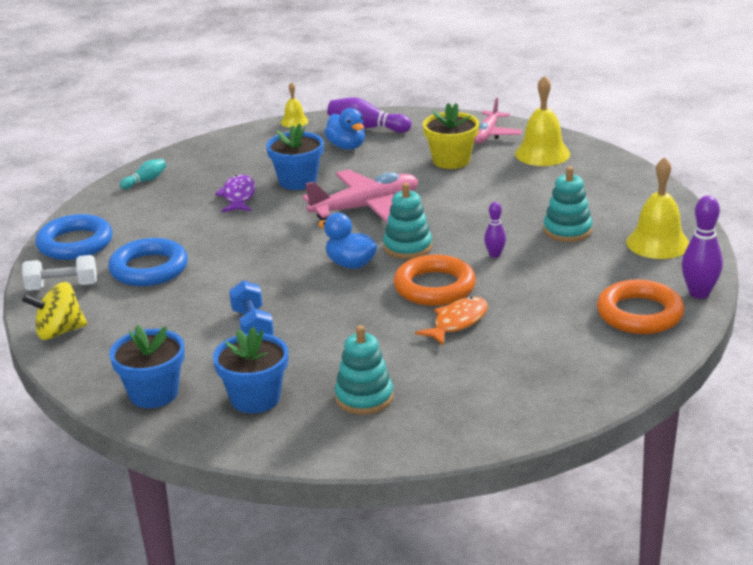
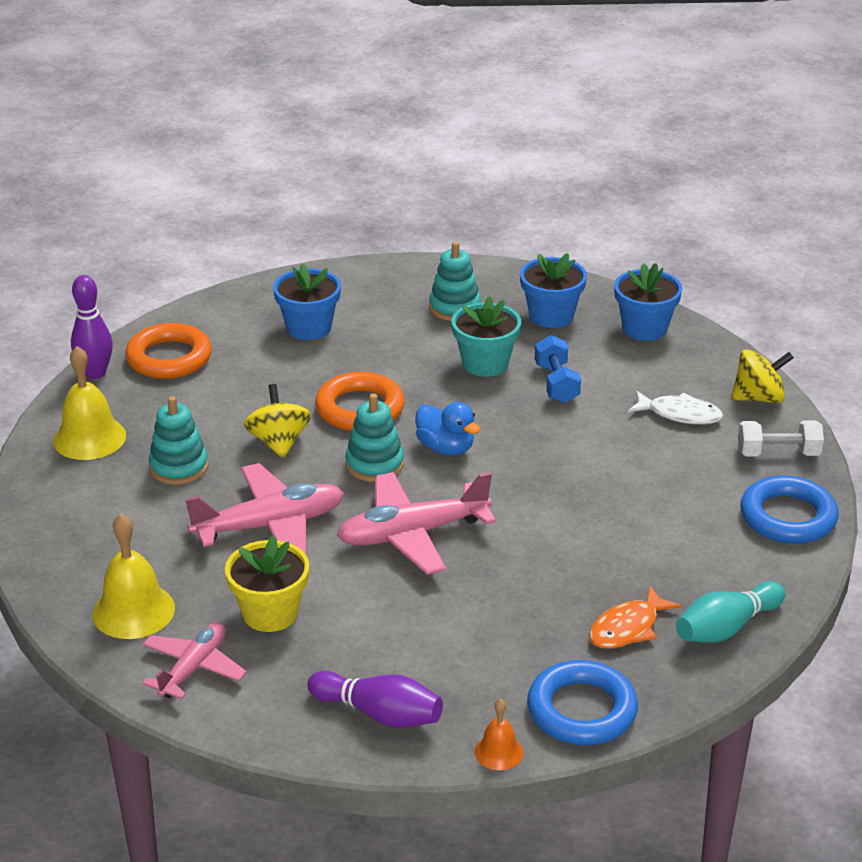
camera: 175 degrees left, 5 degrees up
(139, 310) = (680, 414): none -> white fish
(145, 181) = (726, 628): turquoise bowling pin -> turquoise bowling pin, size x1.73
(149, 269) = (682, 467): blue ring -> blue ring (582, 710)
(238, 196) = (584, 577): purple fish -> none
(294, 121) = (498, 752): yellow bell -> orange bell
(297, 181) = (500, 597): blue flower pot -> blue flower pot (309, 328)
(323, 339) = (485, 363): none -> turquoise flower pot
(347, 146) = (418, 669): blue duck -> none
(457, 322) = (349, 367): orange fish -> orange fish (628, 628)
(474, 202) = (270, 526): none -> pink plane
(495, 255) = (279, 442): purple bowling pin -> yellow spinning top

